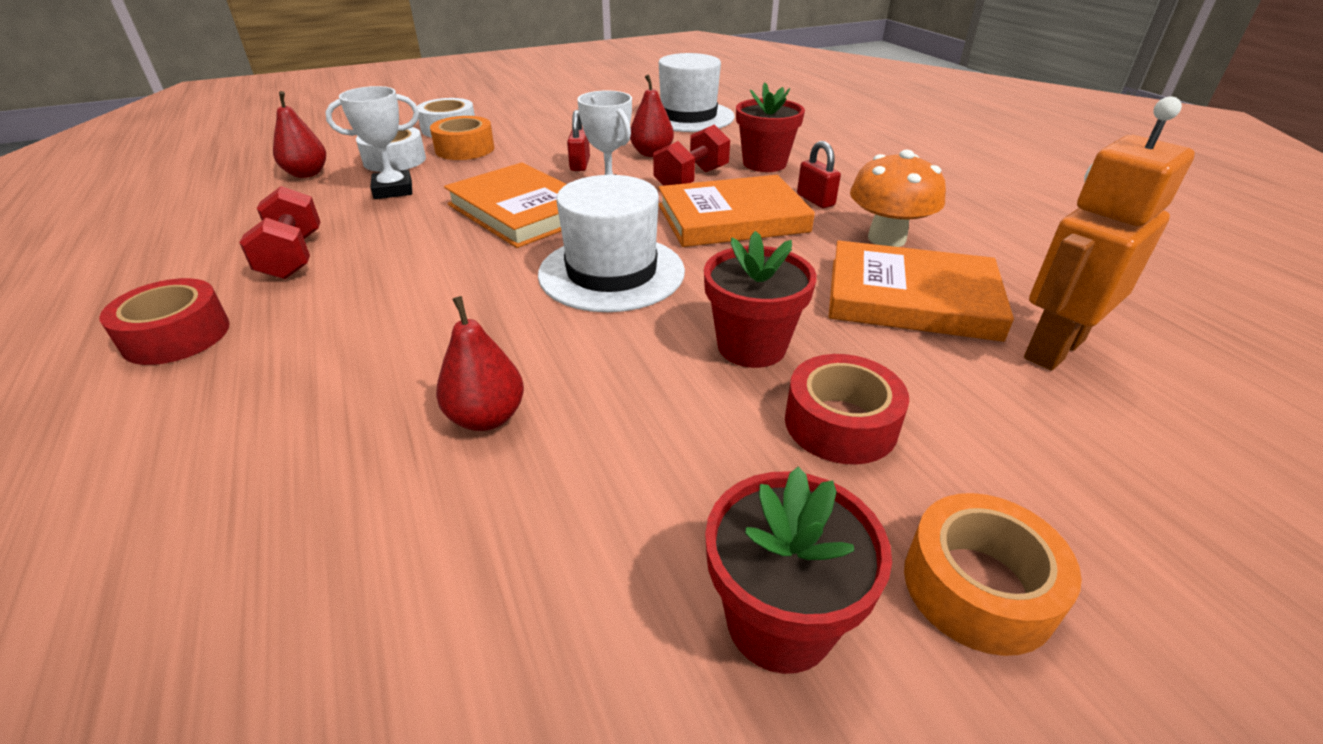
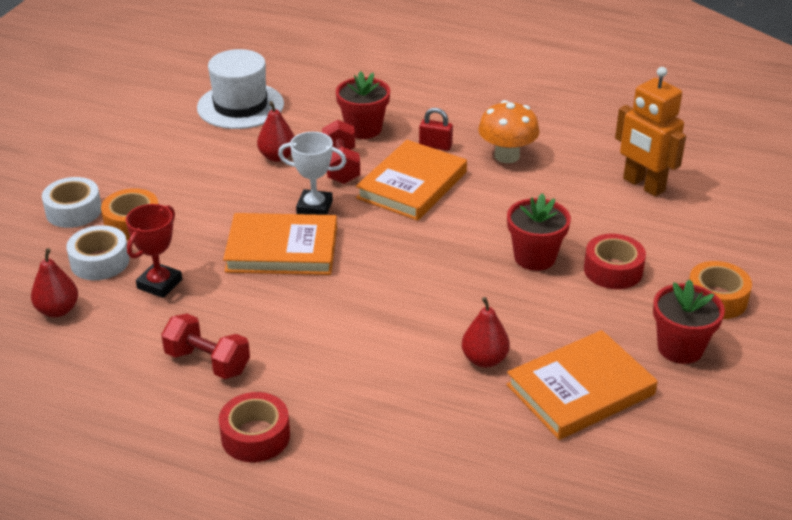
camera: 45 degrees left, 0 degrees up
(393, 190) = (159, 284): white trophy -> red trophy
(580, 164) = (247, 192): red padlock -> none
(611, 272) = (409, 258): white hat -> none
(911, 298) = (563, 189): orange book -> orange book (580, 390)
(1052, 349) = (643, 185): orange robot -> orange robot turned 45 degrees counterclockwise

